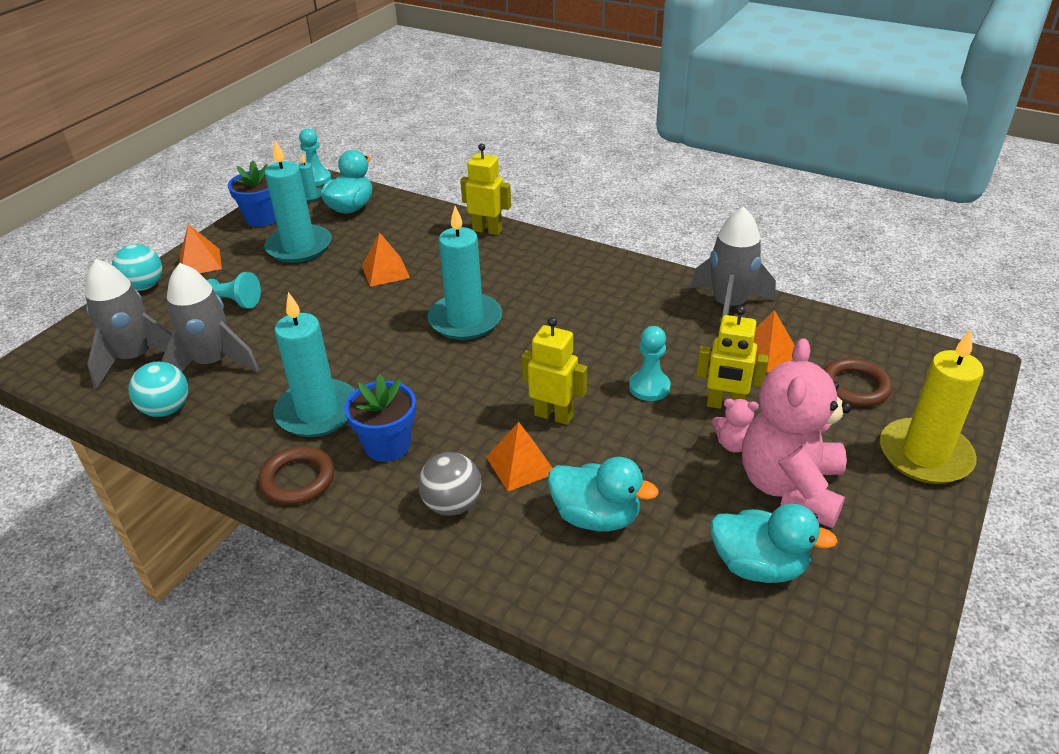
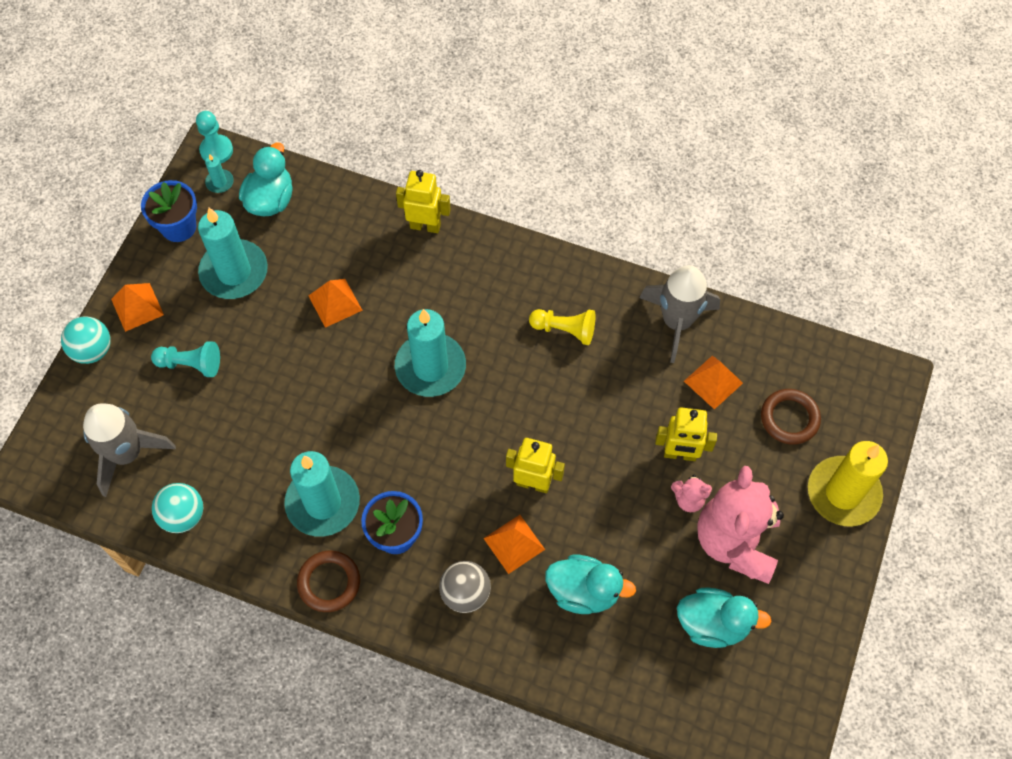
camera: 10 degrees left, 25 degrees up
(213, 363) = (204, 452): grey rocket -> none
(610, 304) = (565, 330): none -> yellow pawn
(649, 387) = (612, 439): turquoise pawn -> none

